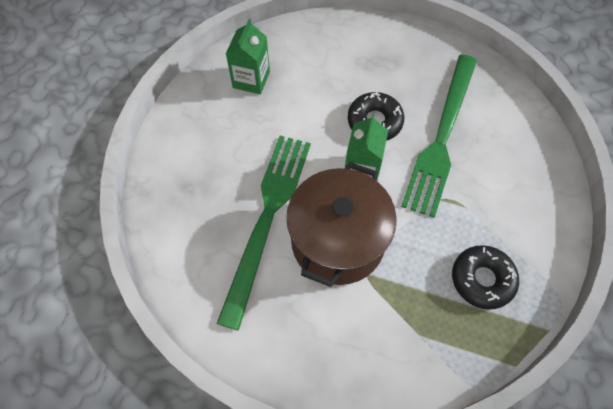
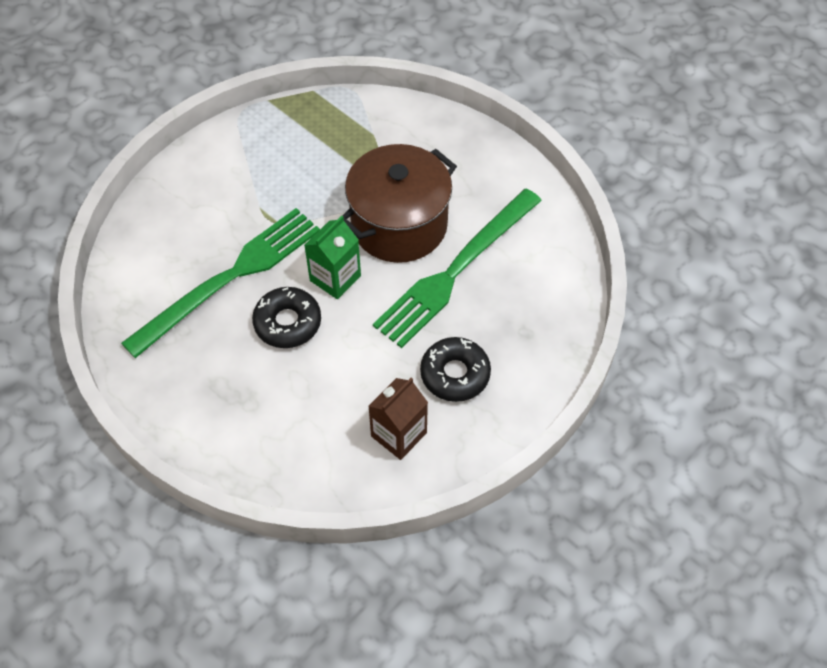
camera: 155 degrees left, 5 degrees down
(251, 80) = (398, 434): green carton -> brown carton
(482, 279) = (292, 149): black donut -> black donut (455, 374)

